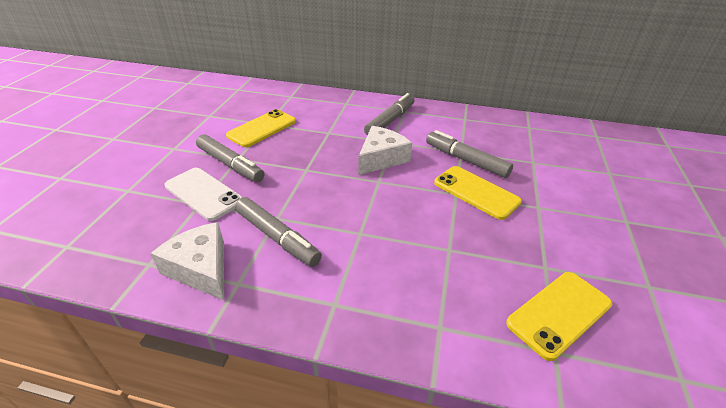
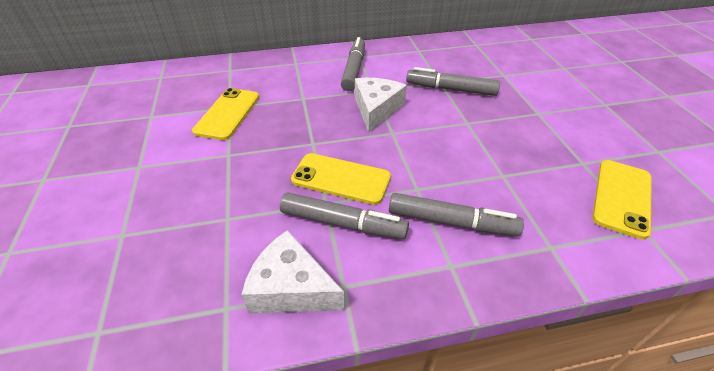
camera: 25 degrees left, 5 degrees up
(203, 193) = (222, 206): white phone -> none
(230, 164) = (225, 164): grey marker -> grey marker (451, 222)
(476, 192) = (482, 116): yellow phone -> yellow phone (341, 179)

